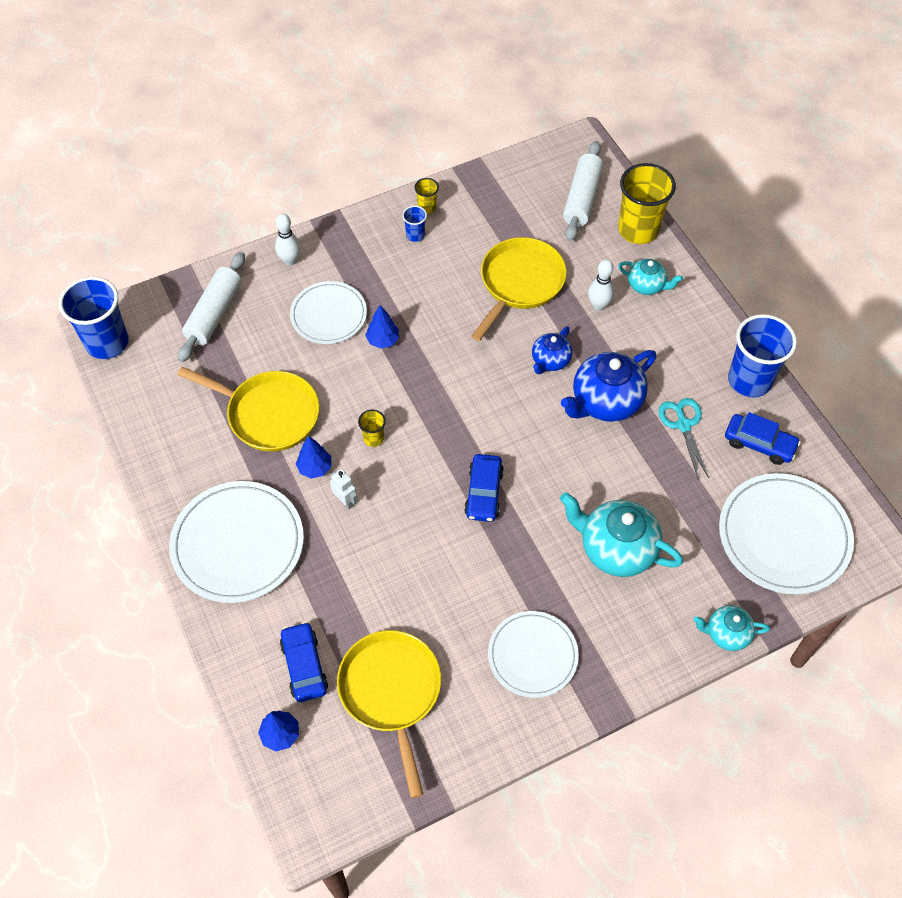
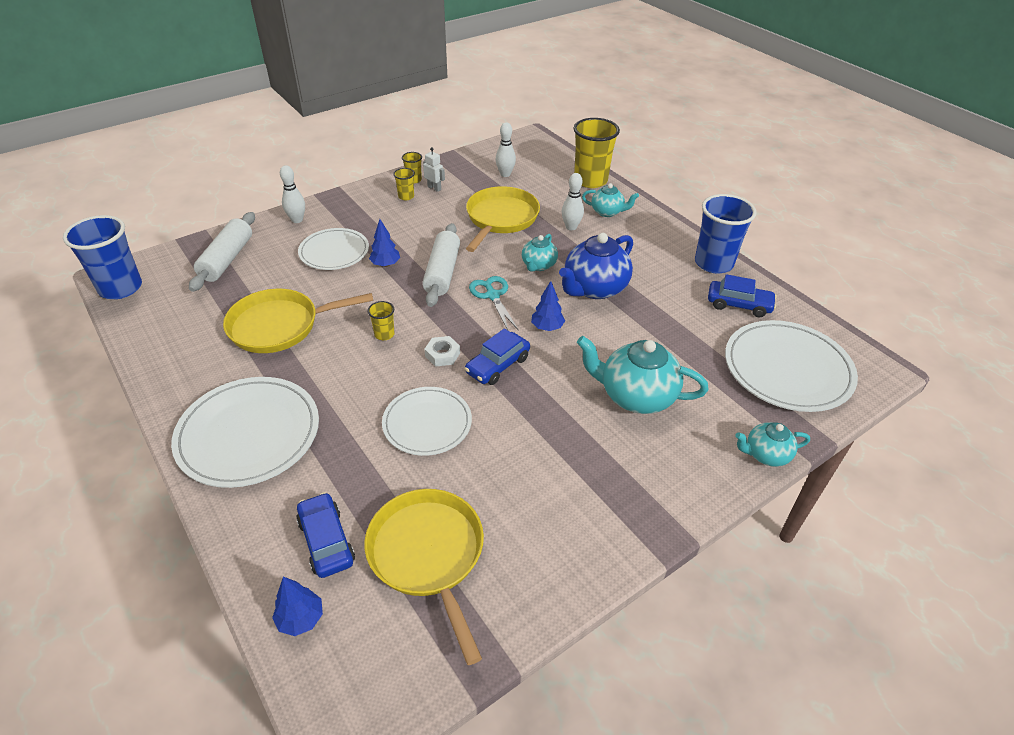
camera: 10 degrees left, 15 degrees down
(268, 414) = (280, 326): yellow pan -> yellow pan turned 150 degrees clockwise
(315, 468) = (328, 362): blue tree -> blue tree (547, 327)
(345, 501) = (361, 385): white robot -> white robot (434, 188)
(415, 235) = (406, 196): blue cup -> yellow cup
(430, 472) = (442, 354): none -> white nut
(484, 493) = (497, 365): blue car -> blue car turned 45 degrees clockwise
(532, 655) = (576, 499): white plate -> white plate (427, 423)
(537, 208) = (505, 174): none -> white bowling pin
(550, 361) = (538, 265): blue teapot -> turquoise teapot
(582, 198) = (540, 166): white rolling pin -> white rolling pin (442, 272)
(683, 425) = (668, 298): turquoise scissors -> turquoise scissors (492, 295)

